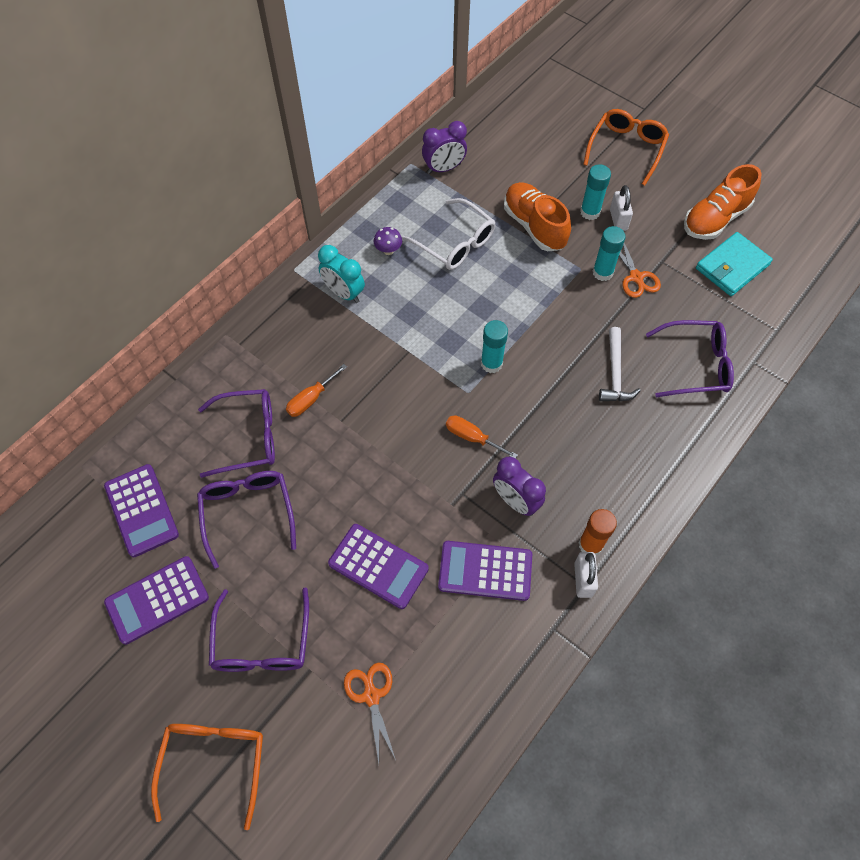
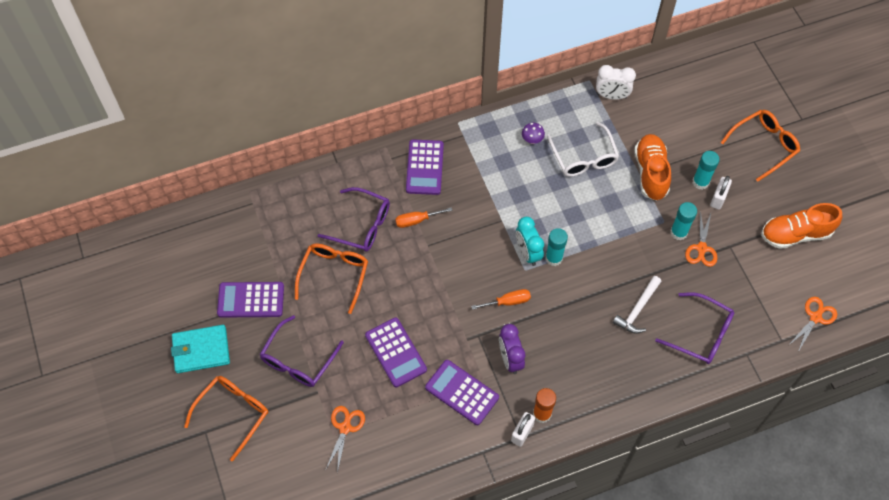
camera: 30 degrees right, 0 degrees up
(141, 510) = (270, 239): purple calculator -> purple calculator (425, 167)
(248, 513) = (334, 275): purple glasses -> orange glasses
(344, 293) = (482, 156): turquoise clock -> turquoise clock (528, 253)
(444, 168) = (611, 96): purple clock -> white clock
(472, 437) = (508, 302): orange screwdriver -> orange screwdriver turned 105 degrees clockwise
(732, 266) = (782, 277): turquoise wallet -> turquoise wallet (201, 350)
(791, 291) = (815, 317): none -> orange scissors

